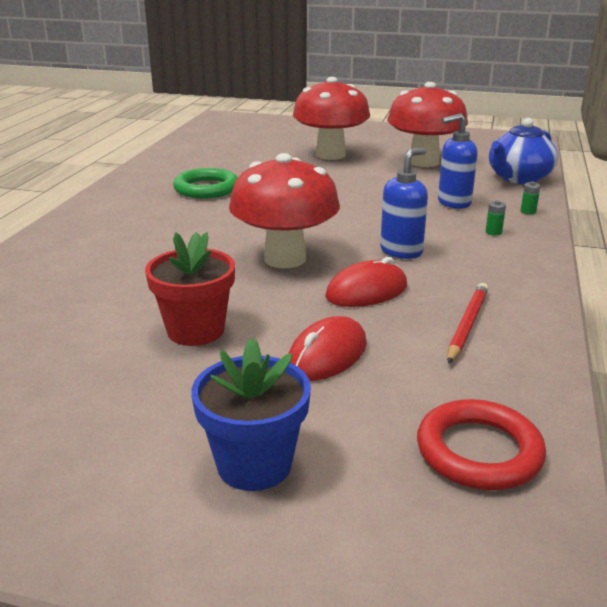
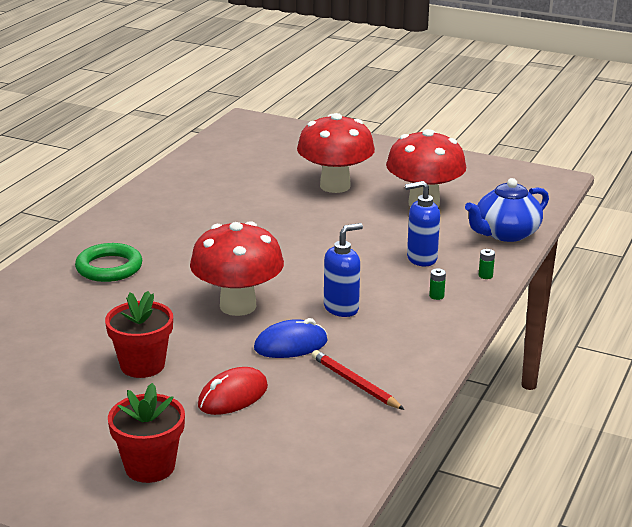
camera: 10 degrees right, 0 degrees up
(206, 189) = (198, 220): green ring -> green ring (109, 267)
(254, 464) = (150, 466): blue flower pot -> red flower pot
(366, 291) = (290, 345): red mouse -> blue mouse
(467, 325) = (354, 383): red pencil -> red pencil turned 75 degrees counterclockwise
(479, 451) = (303, 477): red ring -> none

